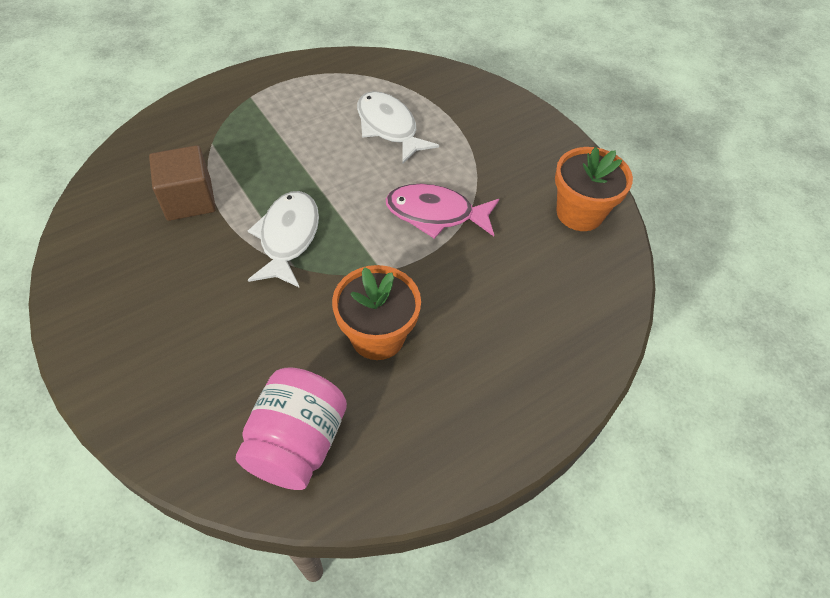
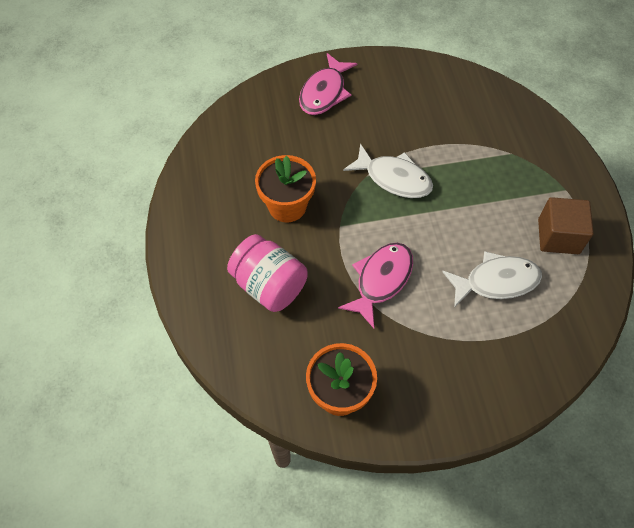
camera: 115 degrees right, 5 degrees up
(151, 359) = (324, 92): none -> pink fish
(189, 200) = (452, 130): brown cube -> brown cube (558, 236)
(297, 443) = (236, 146): pink jar -> pink jar (269, 285)

